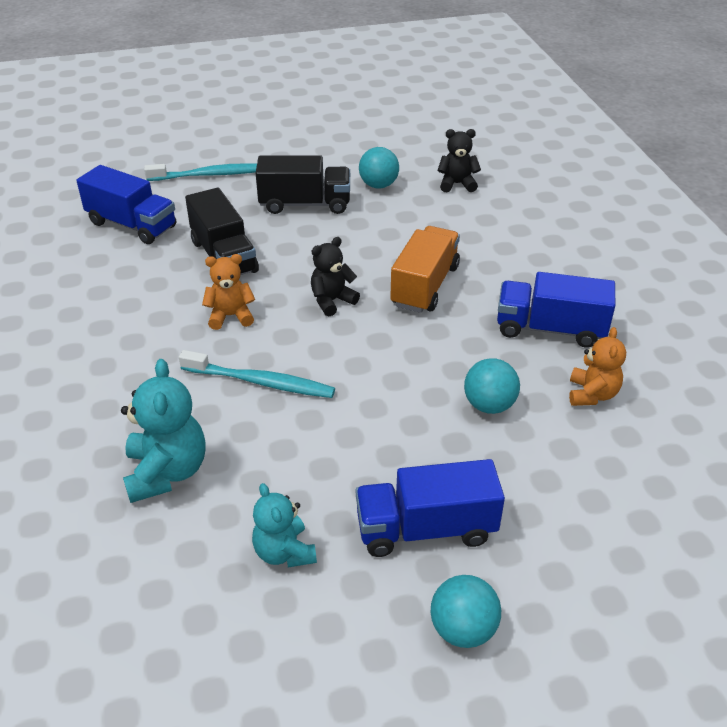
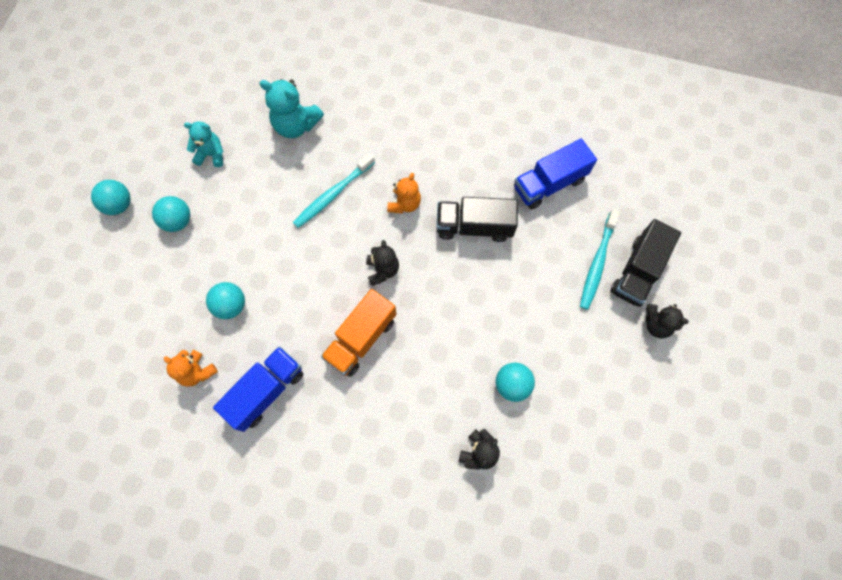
camera: 120 degrees right, 30 degrees up
(251, 134) = (656, 324): none -> black teddy bear
(305, 204) = (514, 312): black truck -> black truck (637, 271)
(424, 286) = (361, 339): orange truck -> orange truck turned 75 degrees clockwise
(426, 529) = (178, 221): blue truck -> turquoise ball

